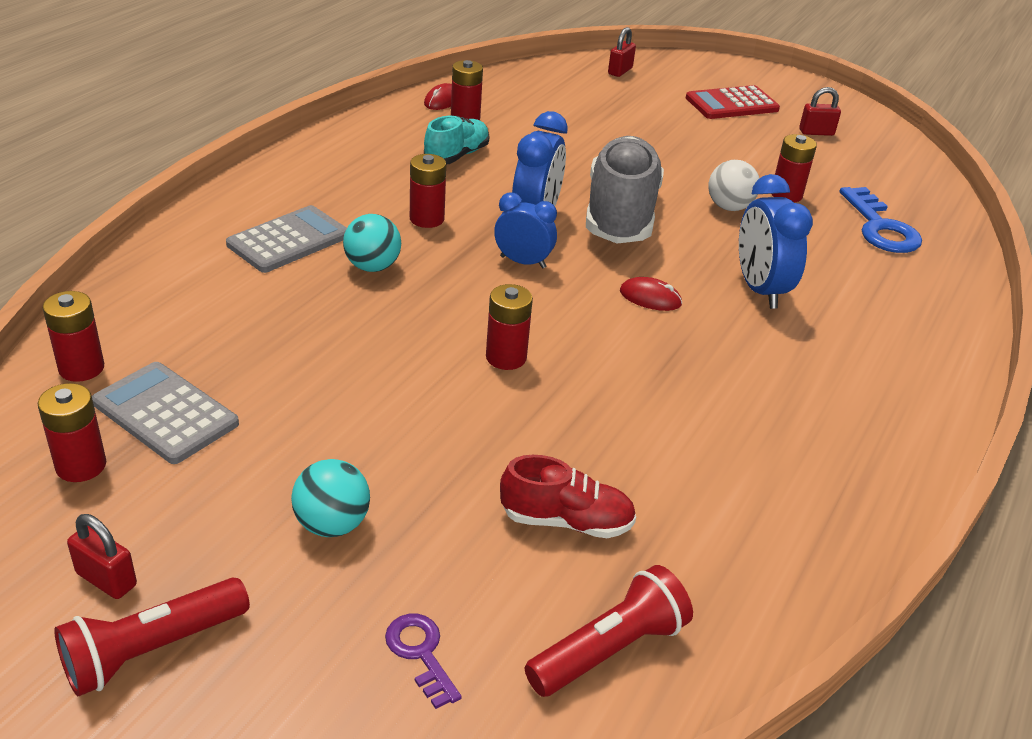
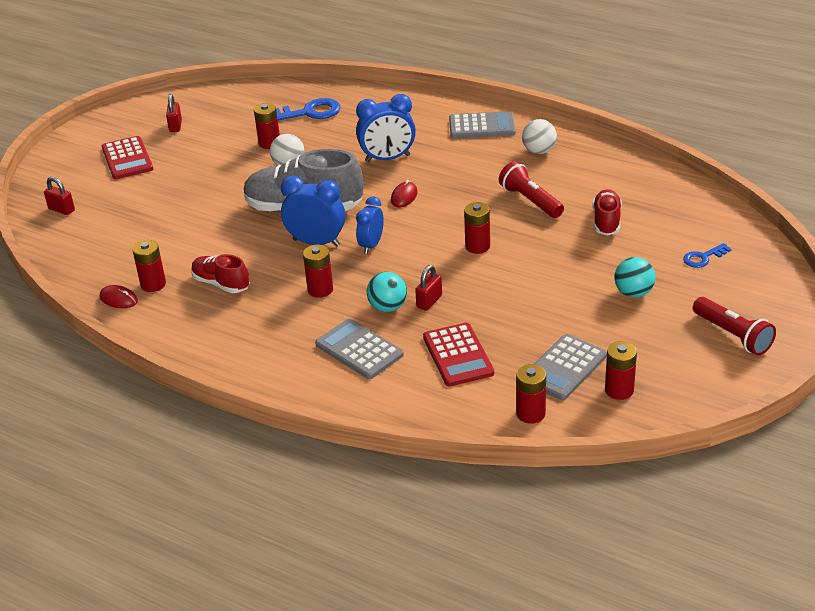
camera: 85 degrees left, 0 degrees up
(106, 579) = (697, 360): red padlock -> red padlock (429, 301)
(242, 316) = (458, 355): none -> red calculator
(420, 653) = (703, 258): purple key -> blue key
(456, 156) = (221, 284): turquoise shoe -> red shoe
(609, 650) = (681, 208): red flashlight -> red flashlight (530, 201)
(811, 460) = (539, 151): none -> white ball
(885, 396) = (482, 126): none -> grey calculator

